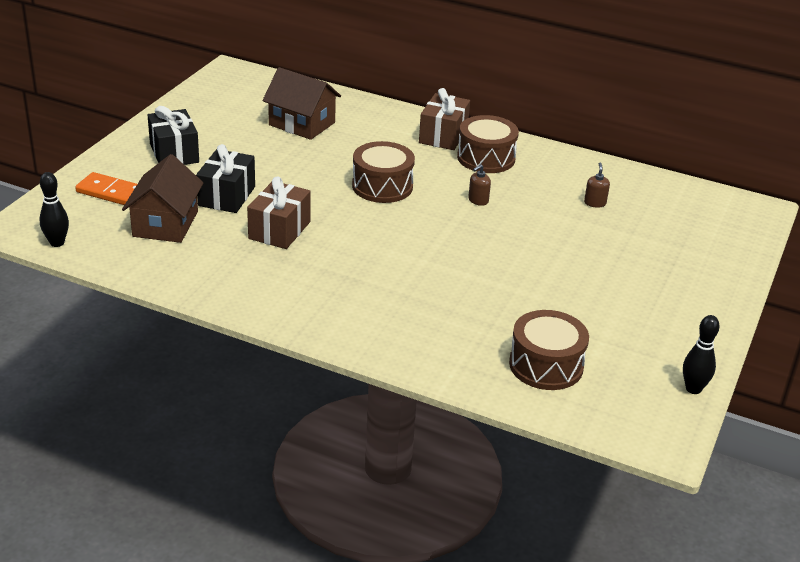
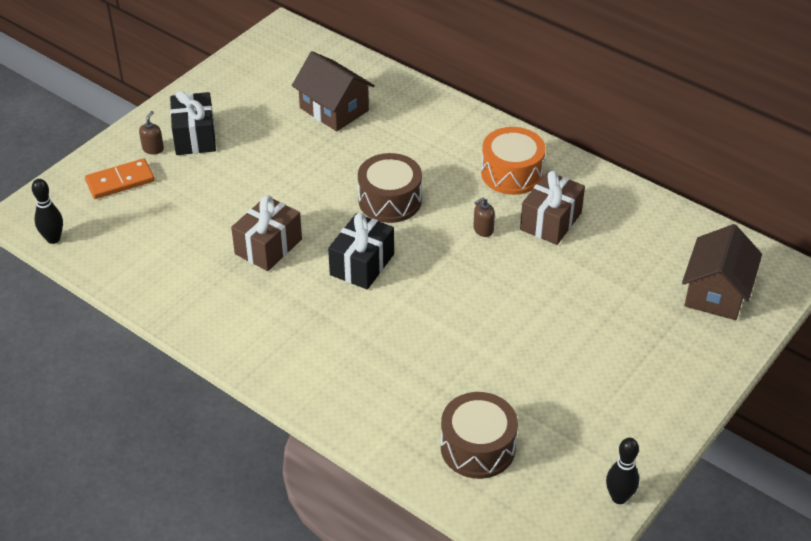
camera: 15 degrees right, 10 degrees up
(111, 192) = (120, 181): orange domino -> orange domino turned 60 degrees counterclockwise
(165, 224) = (161, 226): brown house -> brown house (716, 292)
(227, 196) = (230, 197): black gift -> black gift (362, 264)
(443, 136) = (476, 139): brown gift -> brown gift (550, 221)
(486, 158) = (512, 173): brown drum -> orange drum
(595, 203) = (607, 246): brown soap dispenser -> brown soap dispenser (153, 149)

